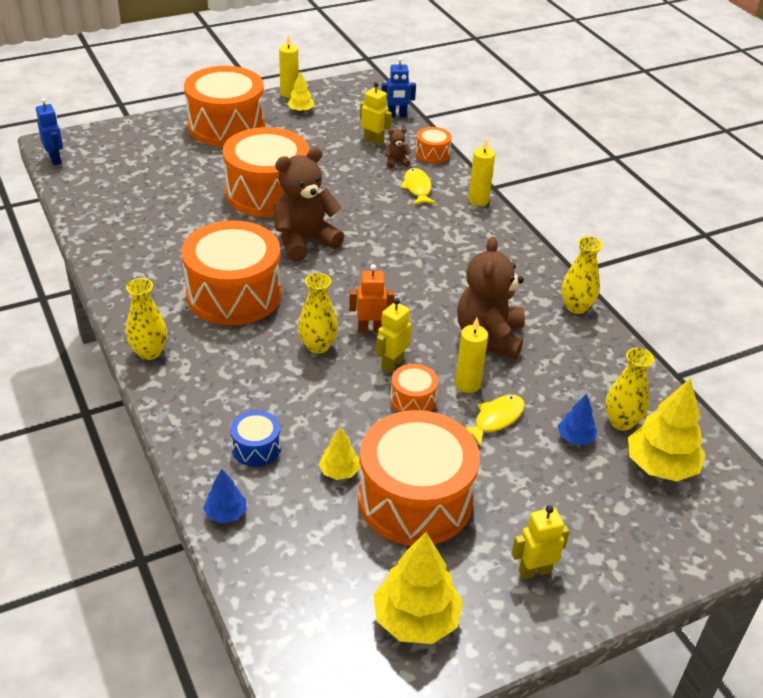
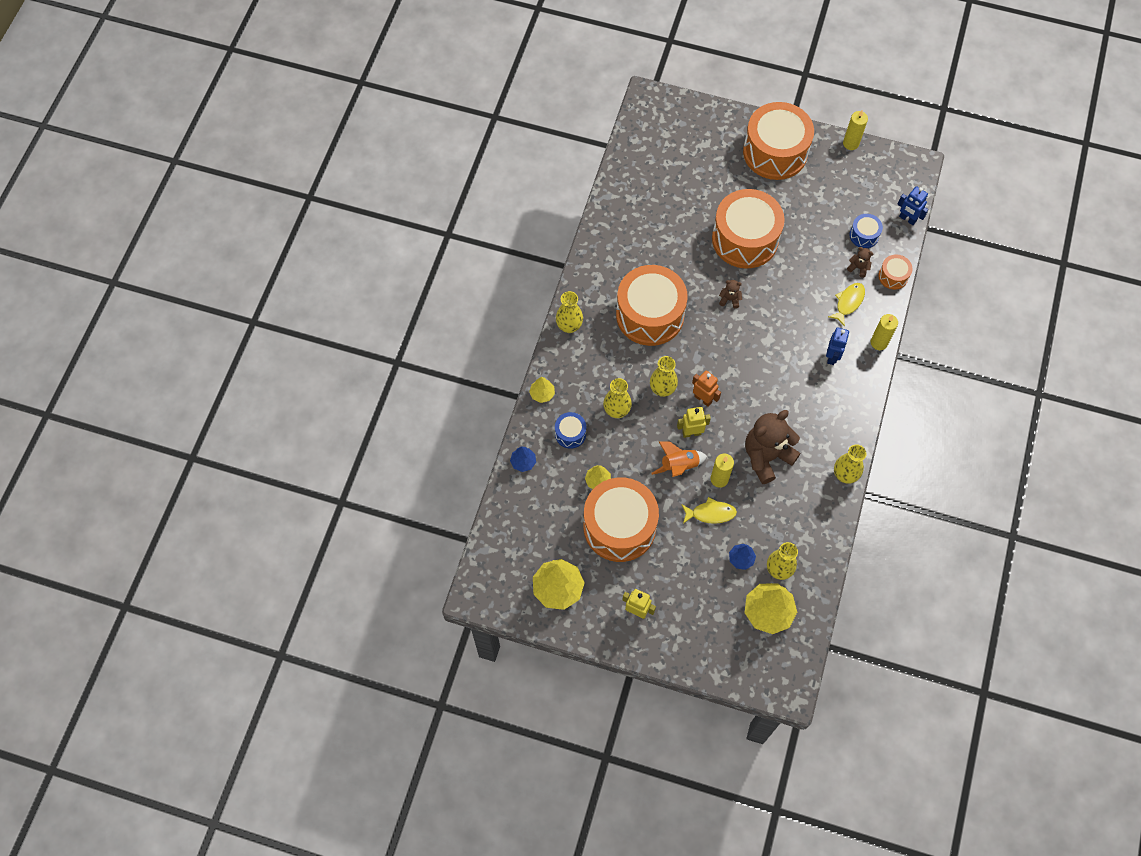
camera: 45 degrees right, 25 degrees up
(55, 159) = (638, 116): blue robot -> blue robot (832, 357)
(288, 393) = (616, 411): none -> yellow vase
(301, 110) = (842, 168): yellow tree -> yellow tree (542, 394)
(304, 241) = (729, 299): brown teddy bear -> brown teddy bear, size x0.42
(374, 141) = (864, 235): yellow robot -> blue drum
(413, 399) = (679, 466): orange drum -> orange rocket

